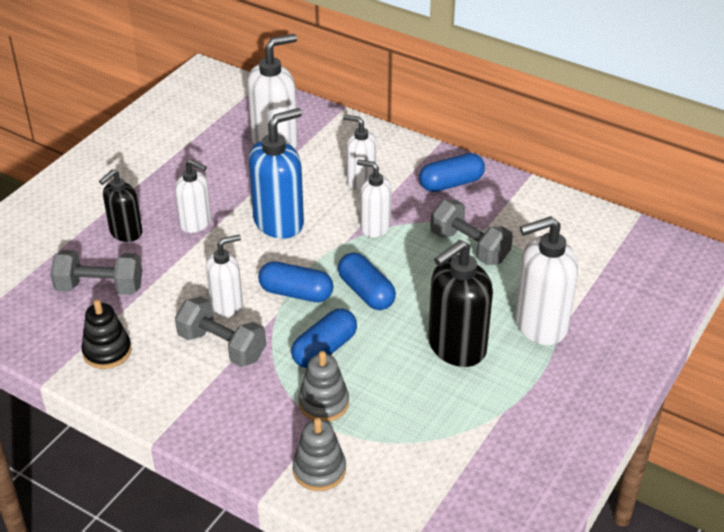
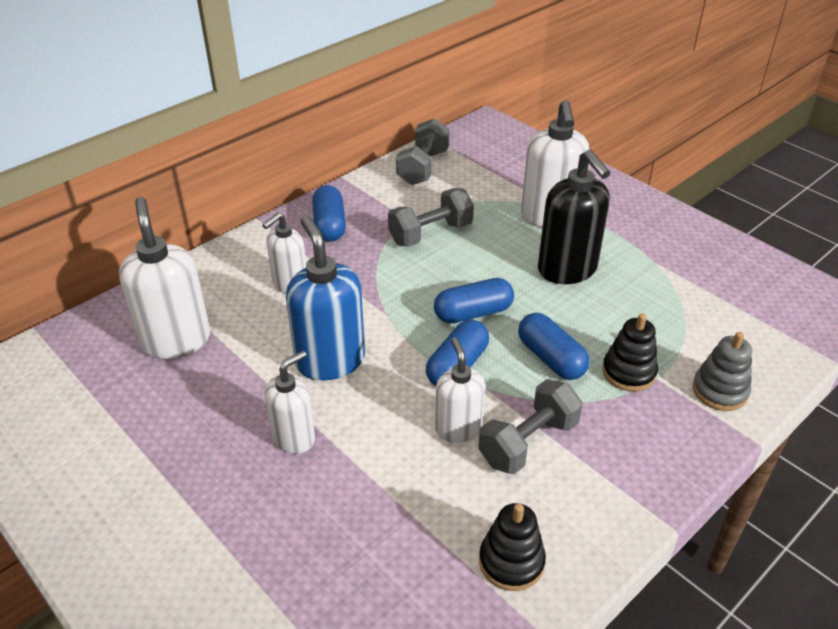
camera: 75 degrees left, 0 degrees up
(100, 288) = (383, 559): grey dumbbell -> grey dumbbell (423, 167)
(126, 233) = (278, 516): black soap dispenser -> none
(323, 403) = (628, 372): grey stacking toy -> black stacking toy
(375, 227) = (373, 288): white soap dispenser -> none

